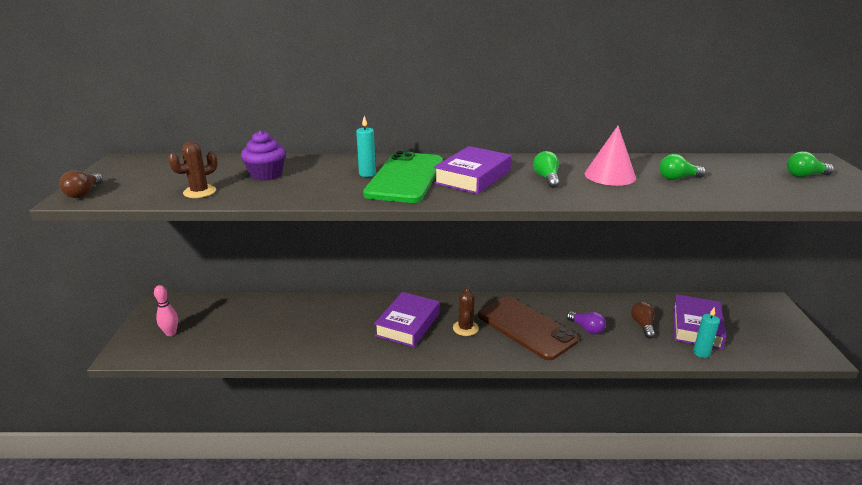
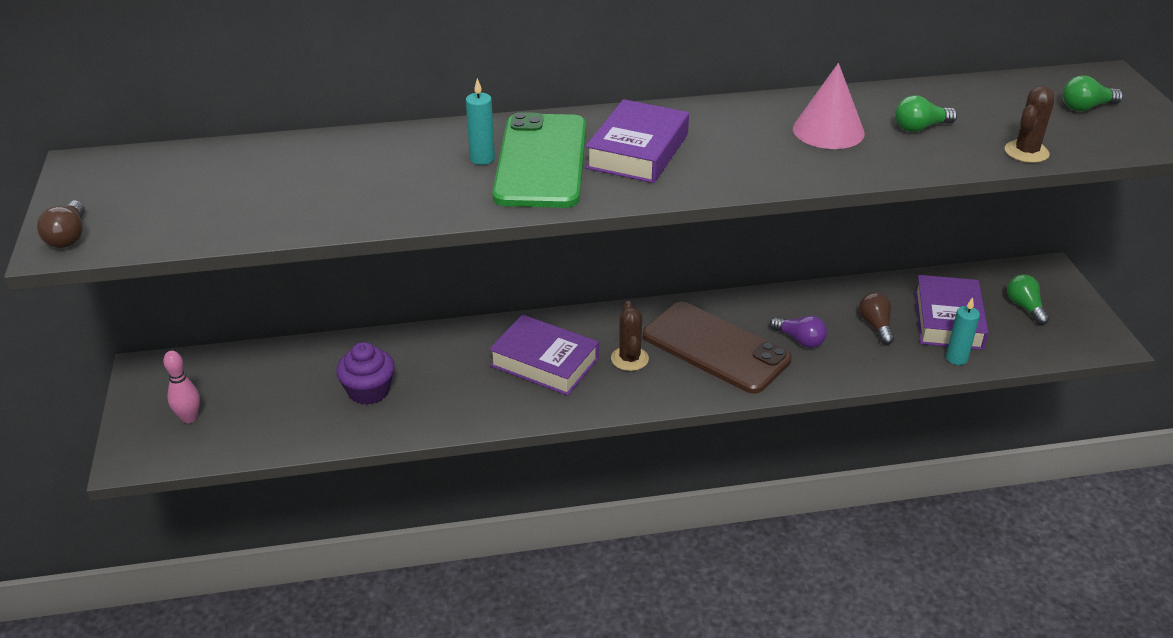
camera: 10 degrees left, 10 degrees up
(199, 192) = (247, 217): brown cactus -> brown cactus (1026, 152)
(266, 174) = (330, 174): purple cupcake -> purple cupcake (369, 391)
(408, 324) = (544, 362): purple book -> purple book turned 75 degrees counterclockwise
(546, 178) = (742, 144): green light bulb -> green light bulb (1025, 307)

